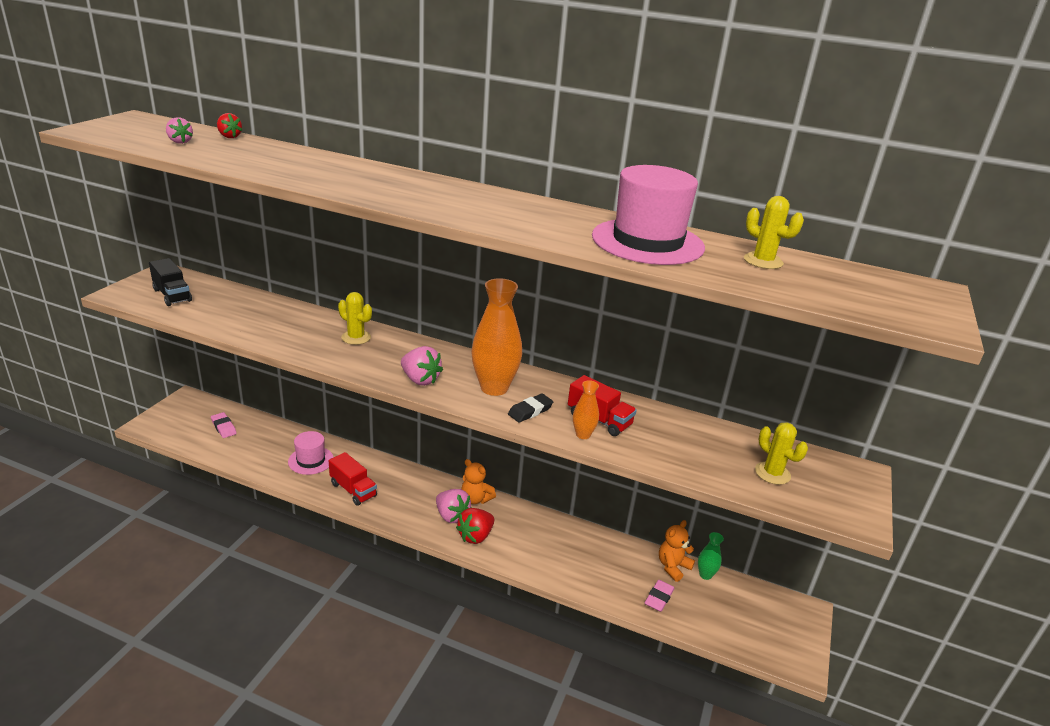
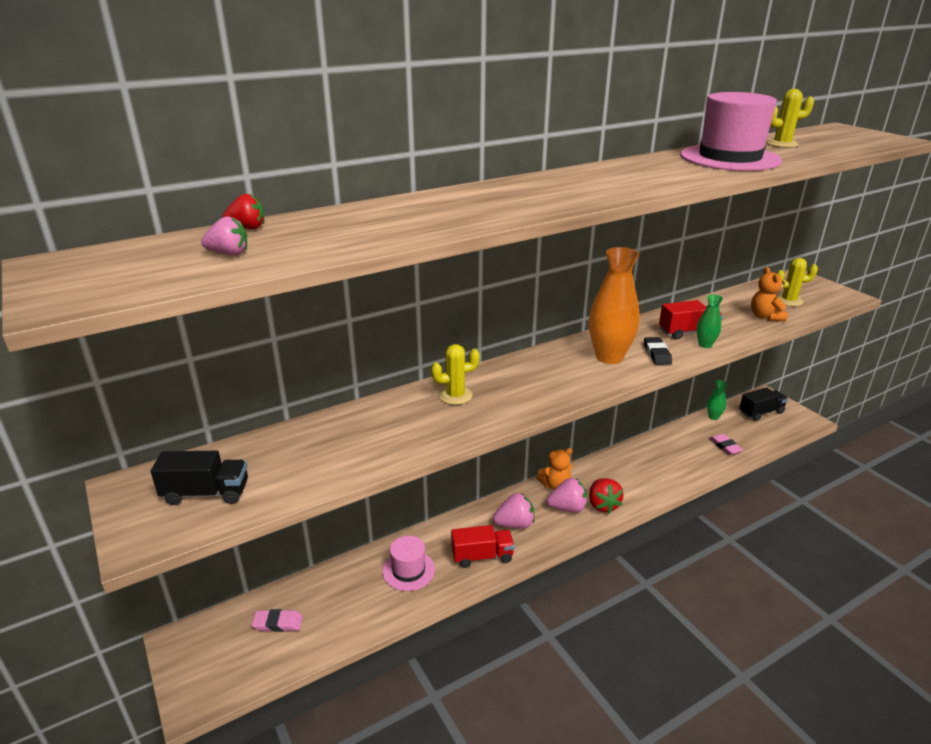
camera: 50 degrees left, 0 degrees up
(420, 380) = (568, 386): pink strawberry -> pink strawberry (514, 524)
(583, 434) = (705, 345): orange vase -> green vase
(673, 567) = (697, 426): orange teddy bear -> orange teddy bear (765, 317)
(763, 613) = (761, 412): none -> black truck

